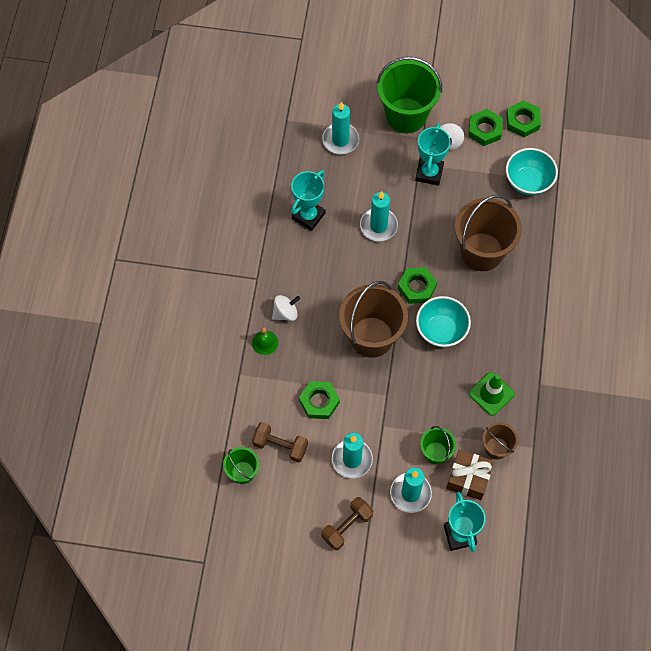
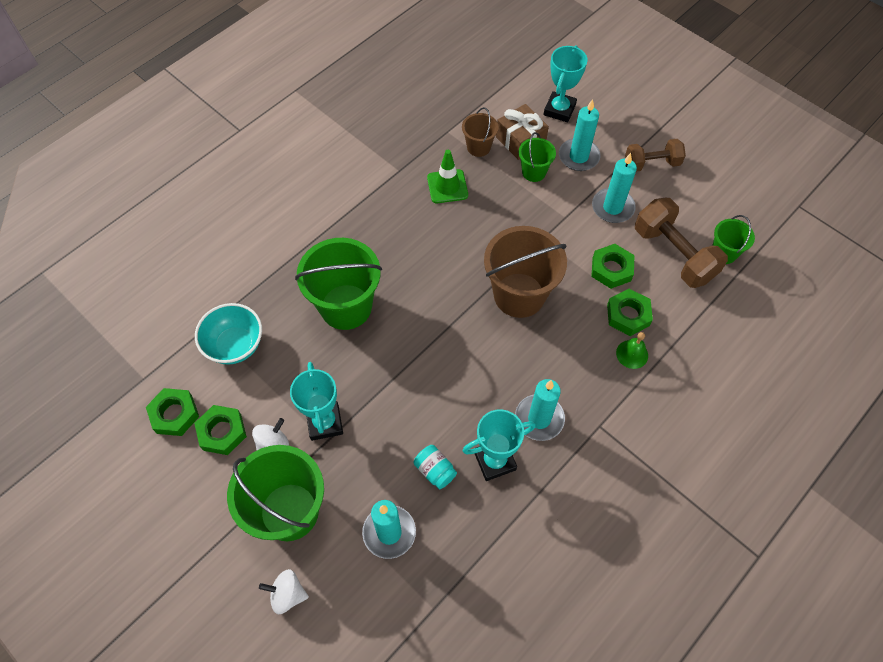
camera: 145 degrees left, 5 degrees down
(280, 445) = (673, 254): brown dumbbell -> brown dumbbell, size x1.58
(285, 313) = (591, 370): white spinning top -> white spinning top (287, 594)
(340, 188) = (435, 471): none -> turquoise jar
(378, 226) = (426, 399): turquoise candle -> turquoise candle (539, 419)
(417, 287) = (438, 313): green nut -> green nut (628, 315)
(429, 173) = (325, 422): turquoise trophy -> turquoise trophy turned 60 degrees counterclockwise
(441, 330) = (447, 261): turquoise bowl -> none
(482, 252) = (346, 307): brown bucket -> green bucket

